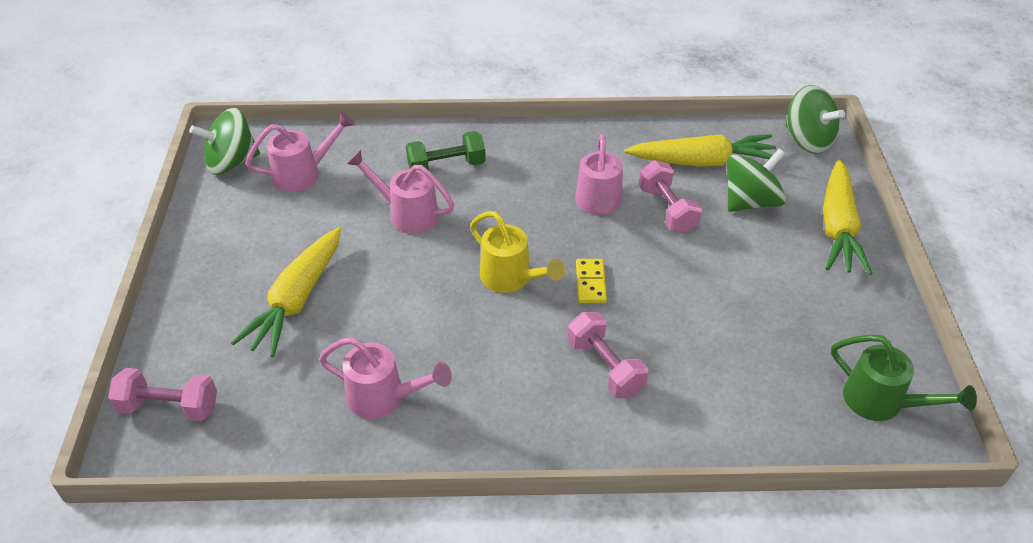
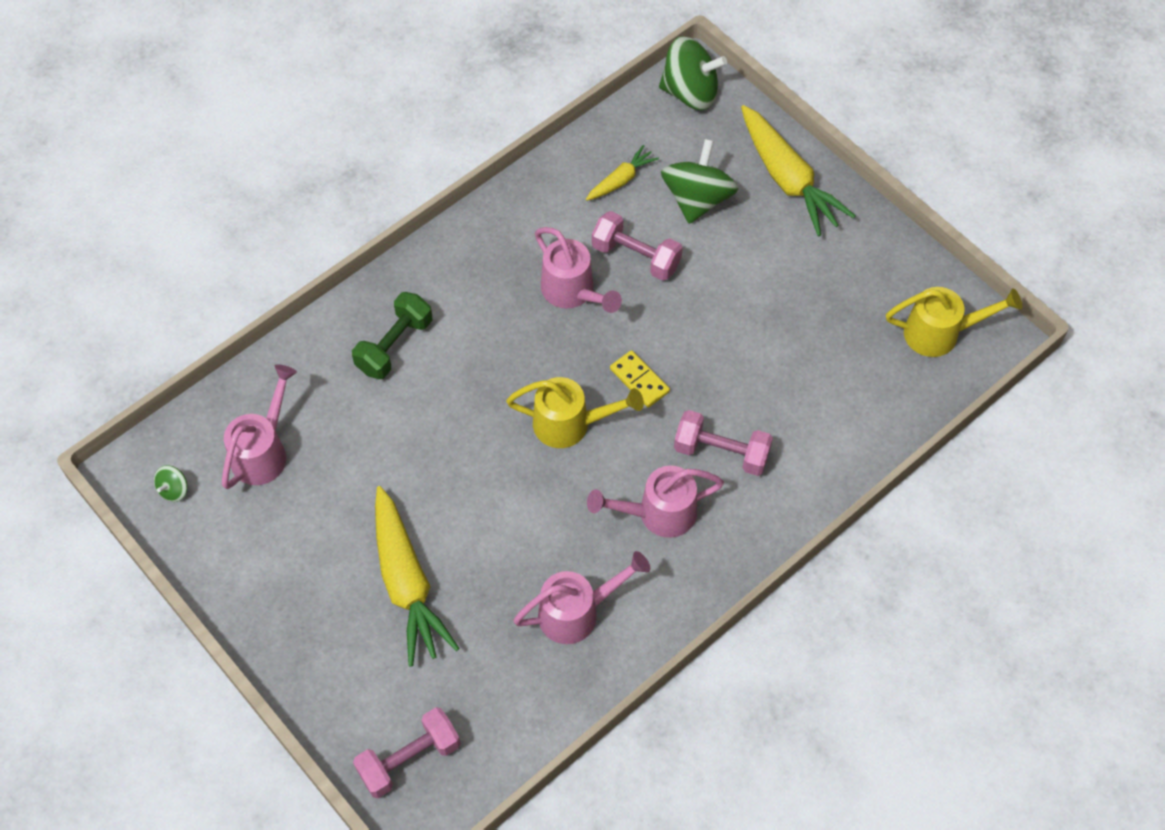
camera: 40 degrees left, 15 degrees up
(231, 162) = (174, 490): green spinning top -> green spinning top, size x0.45
(408, 214) = (413, 424): pink watering can -> pink watering can (659, 513)
(702, 162) = (621, 180): yellow carrot -> yellow carrot, size x0.52
(881, 402) = (939, 333): green watering can -> yellow watering can

